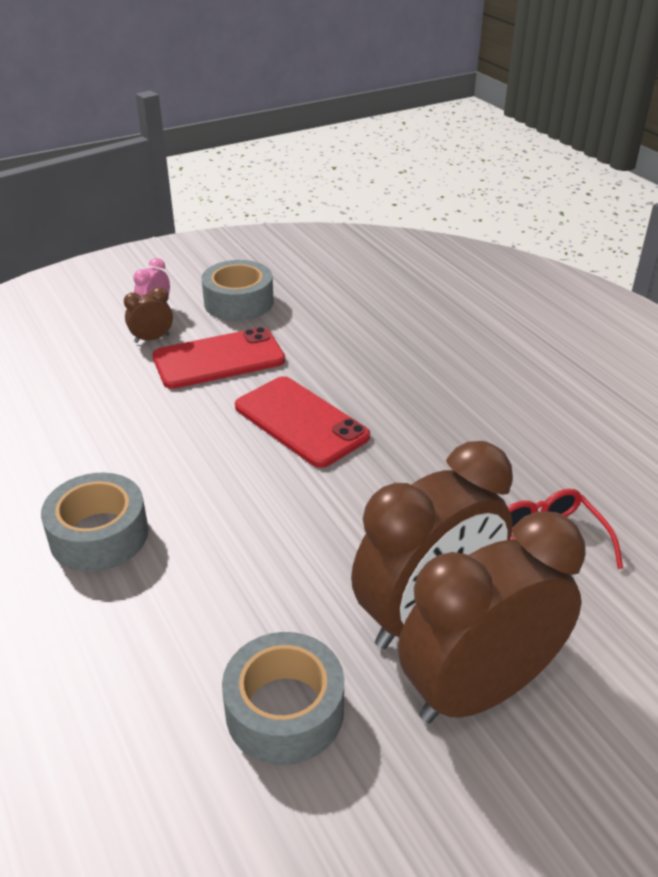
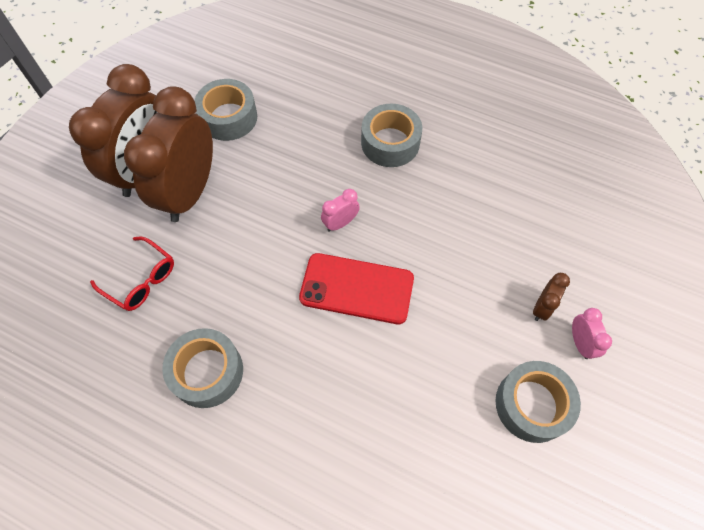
camera: 145 degrees right, 25 degrees up
(219, 359) = (471, 317): red phone -> none
(258, 481) = (340, 223): none -> pink clock
(508, 430) = (207, 372): none -> grey tape

